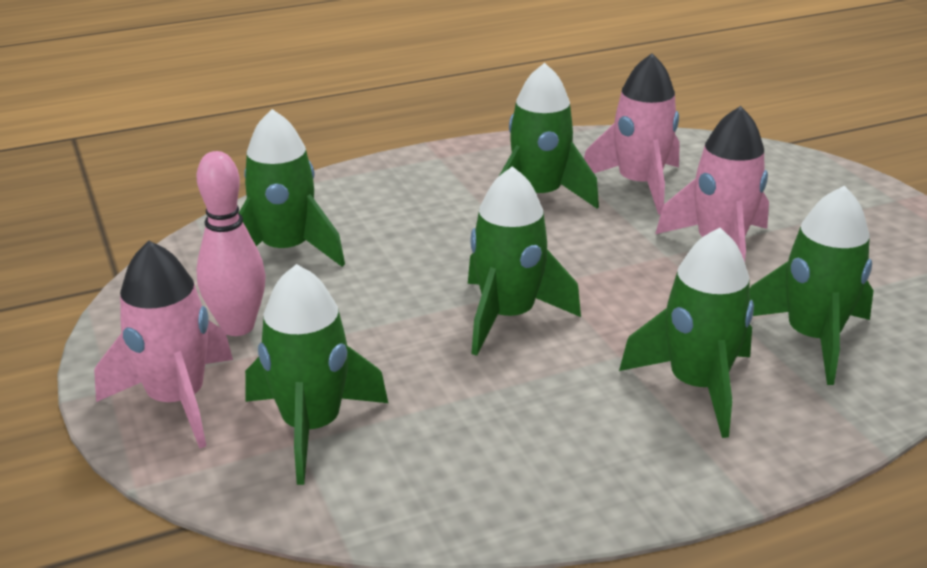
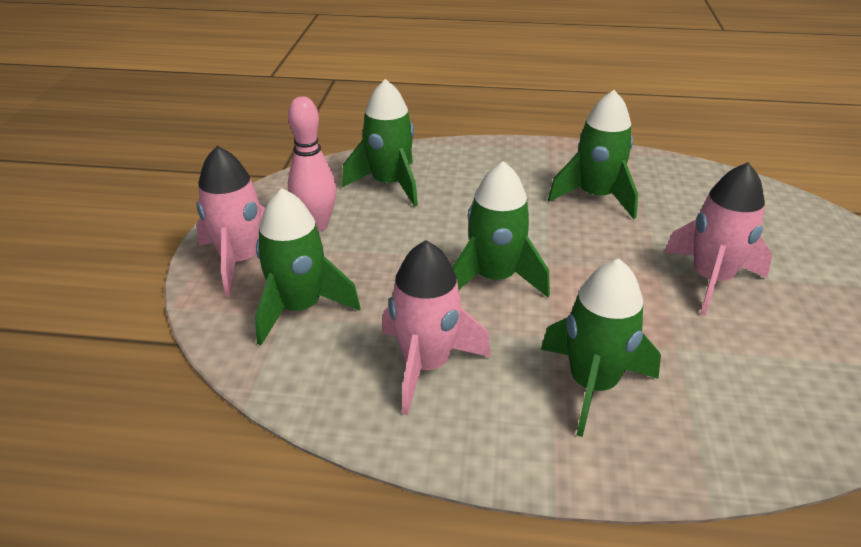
camera: 30 degrees right, 5 degrees up
(639, 185) = (684, 210): pink rocket -> pink rocket (426, 365)
(812, 338) = (728, 383): green rocket -> none

